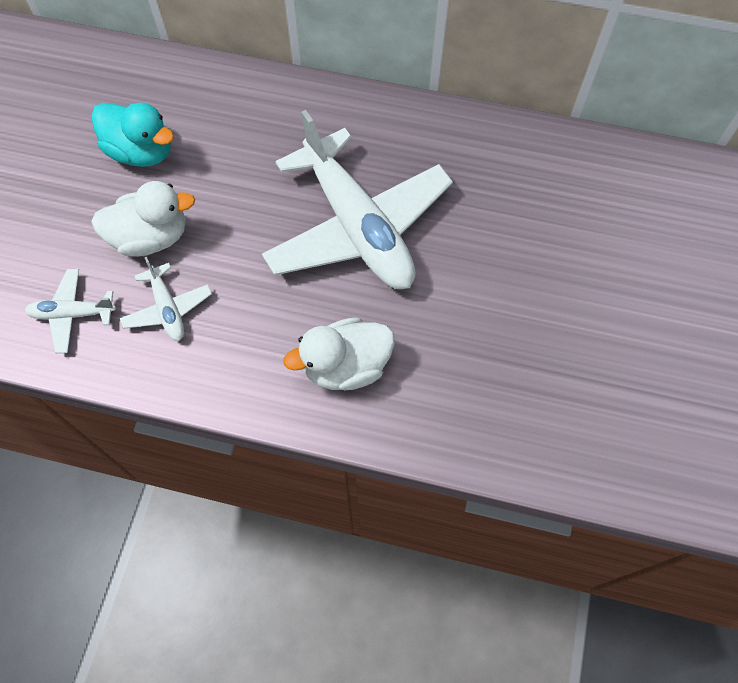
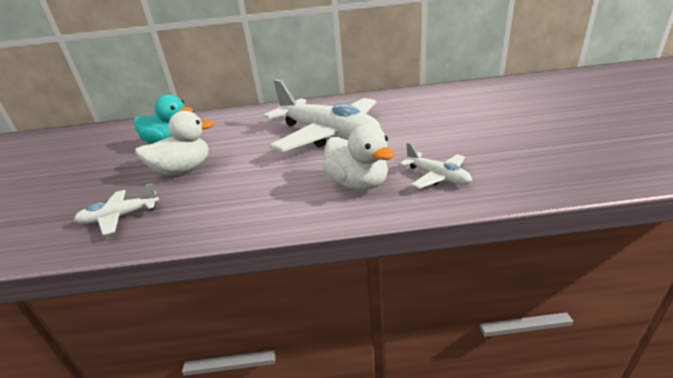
camera: 15 degrees left, 35 degrees down
(168, 308) = (203, 194): white plane -> white plane (437, 177)
(346, 366) = (358, 184): white duck -> white duck turned 90 degrees counterclockwise

